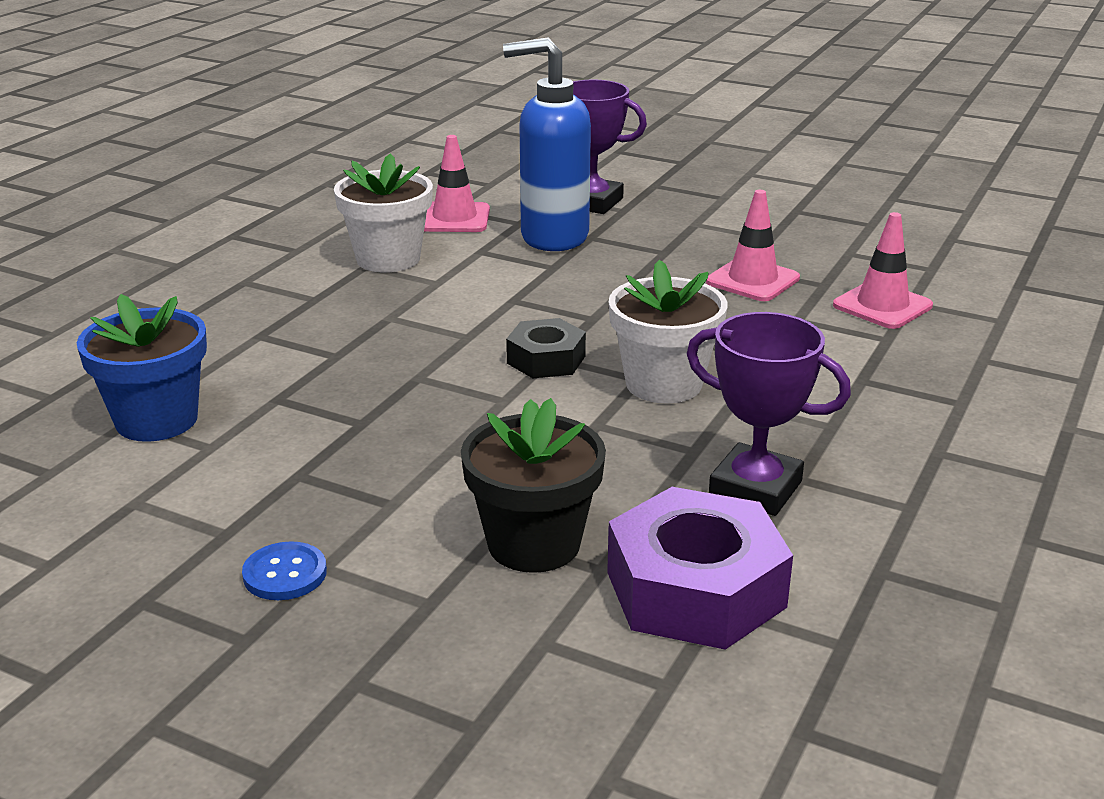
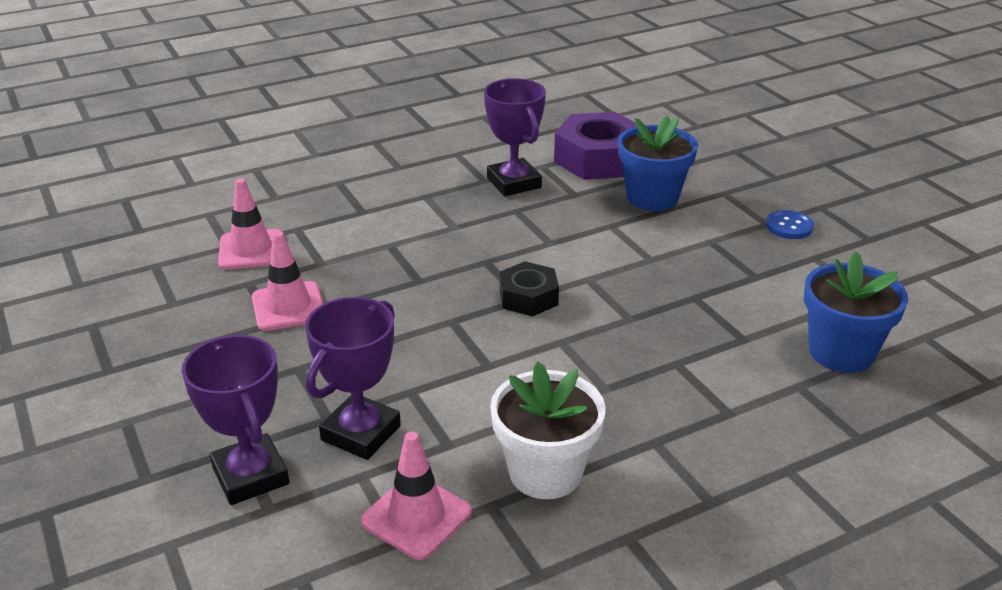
camera: 145 degrees left, 5 degrees up
(534, 544) = (652, 198): black flower pot -> blue flower pot
(553, 237) = (361, 433): blue soap dispenser -> purple trophy
(663, 384) = (477, 251): white flower pot -> none

